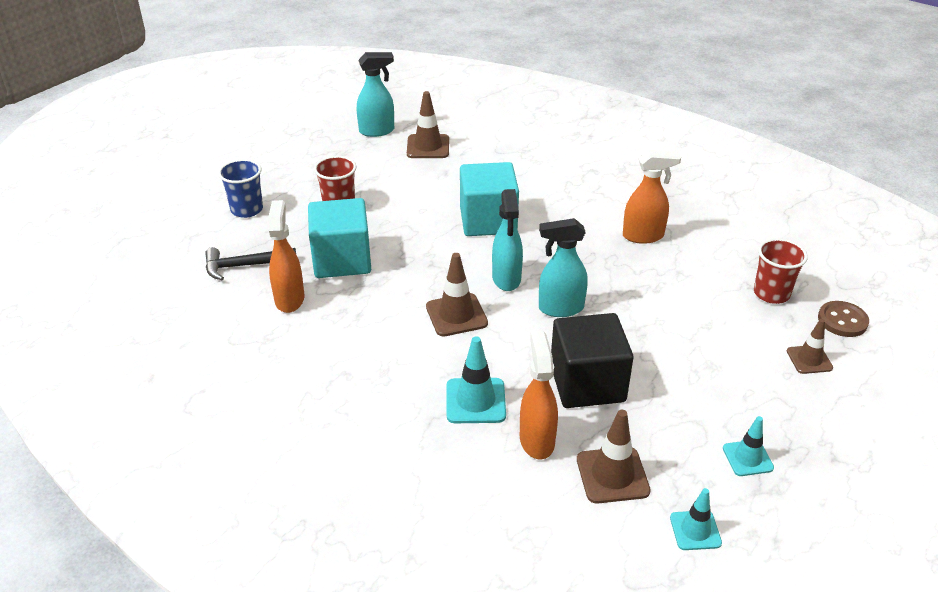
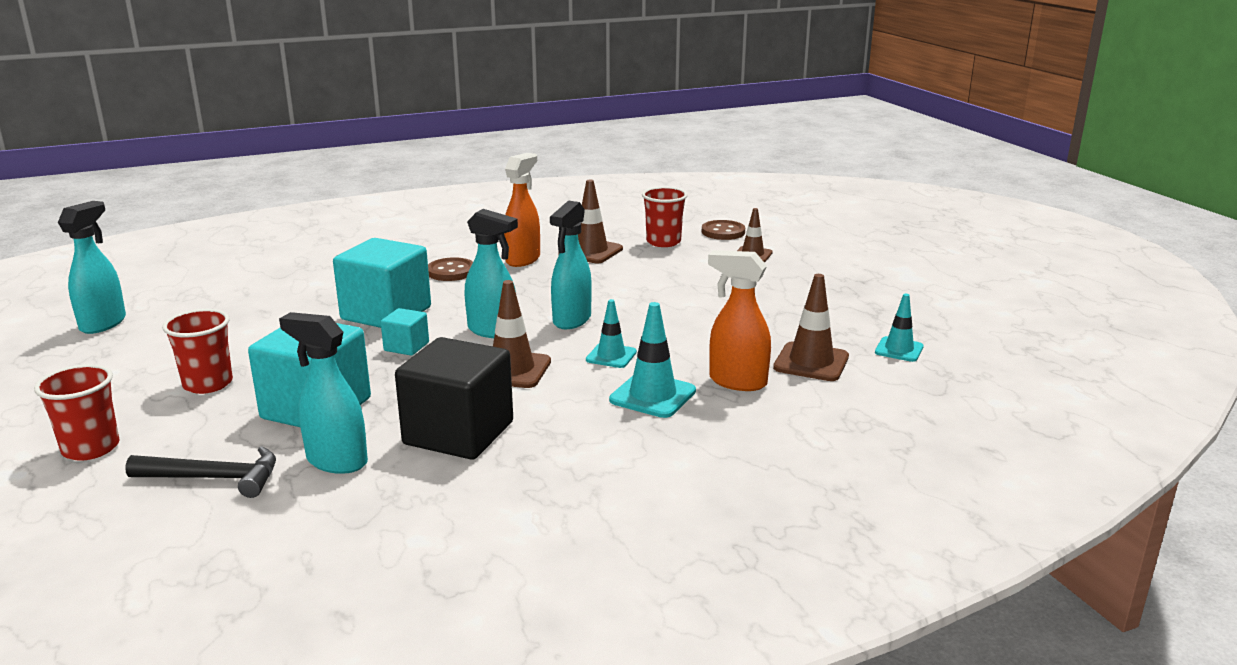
camera: 60 degrees left, 15 degrees down
(245, 266) = (214, 478): black hammer -> black hammer turned 105 degrees counterclockwise
(247, 209) = (91, 448): blue cup -> red cup
(289, 299) = (336, 461): orange spray bottle -> turquoise spray bottle
(428, 147) = (197, 306): brown traffic cone -> brown traffic cone (590, 251)
(448, 253) = (406, 347): none -> turquoise cube
(583, 214) = (451, 271): none -> brown button
(587, 383) = (687, 339): black cube -> black cube (458, 433)
(747, 458) = (837, 307): turquoise traffic cone -> turquoise traffic cone (611, 356)

